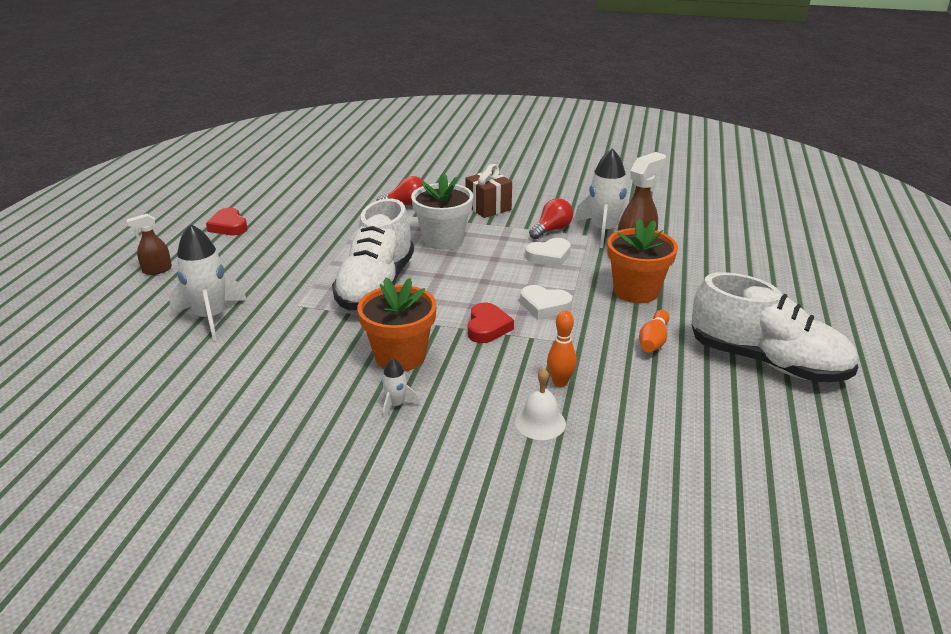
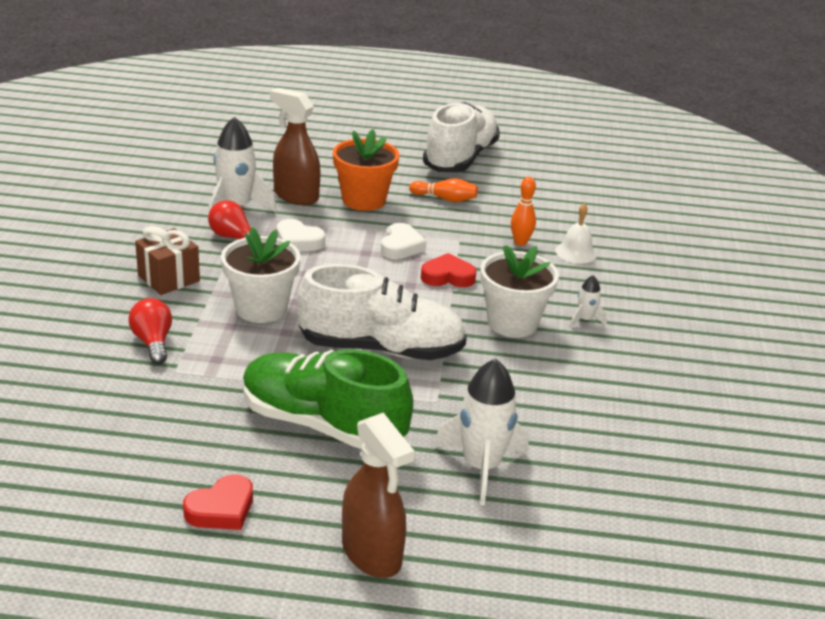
camera: 100 degrees left, 0 degrees up
(157, 270) = (372, 554): brown spray bottle -> brown spray bottle, size x1.79
(291, 259) = (323, 424): none -> green shoe
(400, 356) = (512, 323): orange flower pot -> white flower pot
(549, 256) = (298, 241): white heart -> white heart turned 150 degrees clockwise

